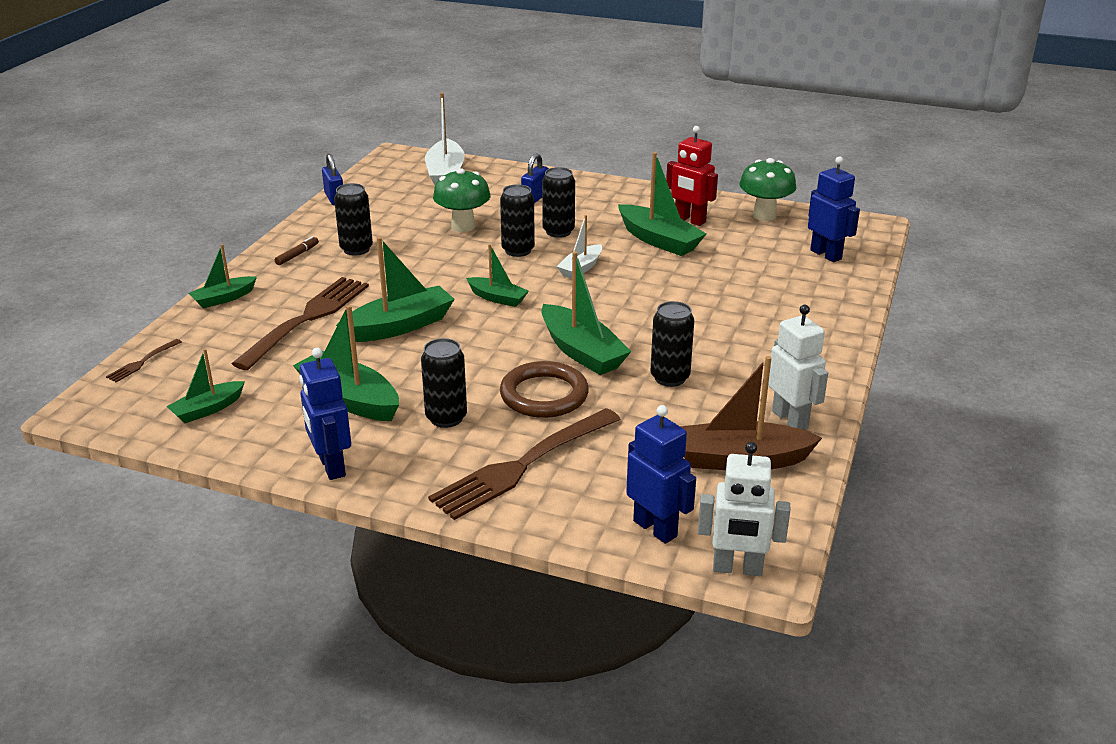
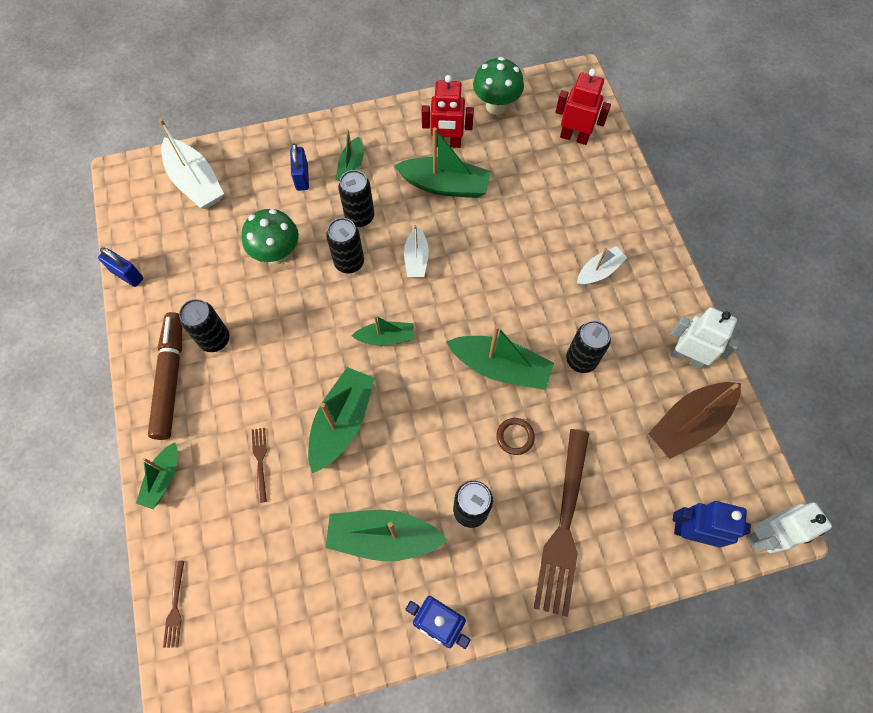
camera: 35 degrees left, 35 degrees up
(208, 409) = (286, 626): green boat -> green boat (351, 167)
(297, 255) = (170, 378): brown marker -> brown marker, size x2.36
(307, 319) = (260, 461): brown fork -> brown fork, size x0.43
(544, 395) = (515, 437): brown ring -> brown ring, size x0.52
(755, 335) = (599, 271): none -> white boat
(826, 254) = (574, 137): blue robot -> red robot

